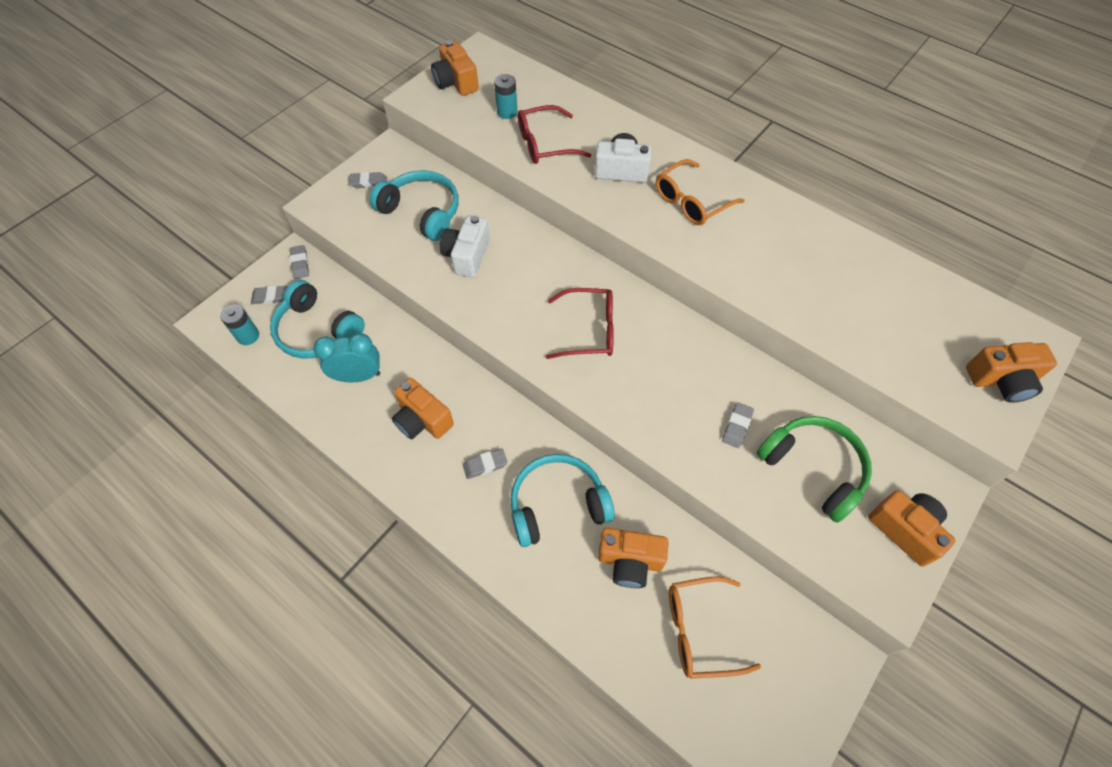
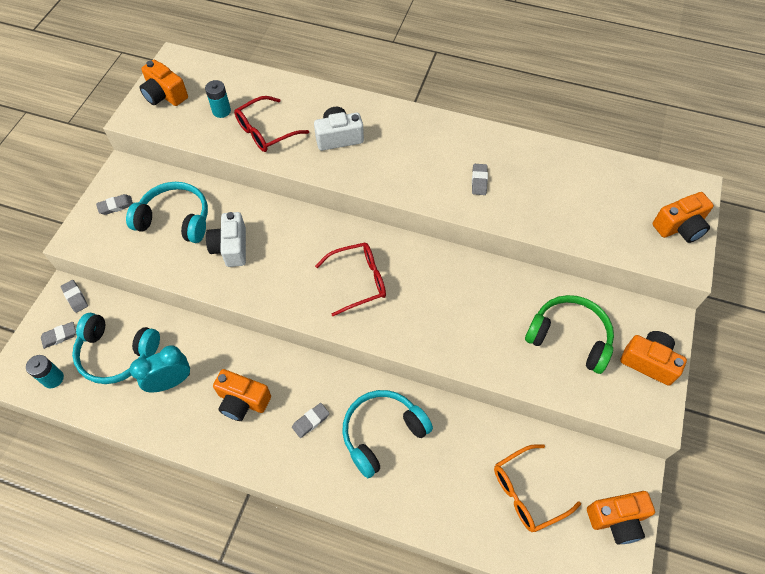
camera: 20 degrees left, 0 degrees up
(630, 561) = (455, 458): orange camera -> orange camera (617, 519)
(691, 201) = (405, 149): orange glasses -> none
(737, 426) = (502, 323): grey eraser -> grey eraser (479, 181)

